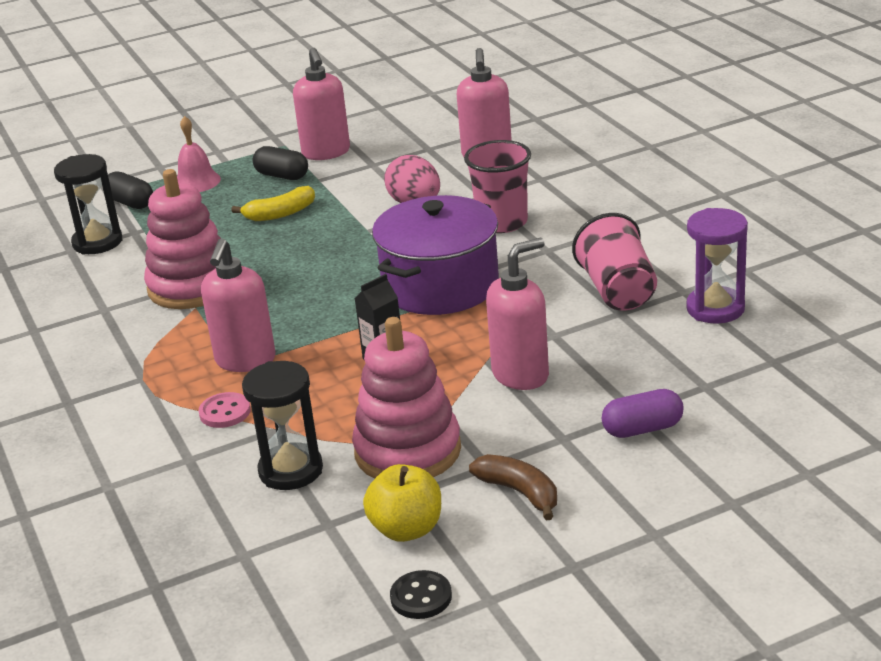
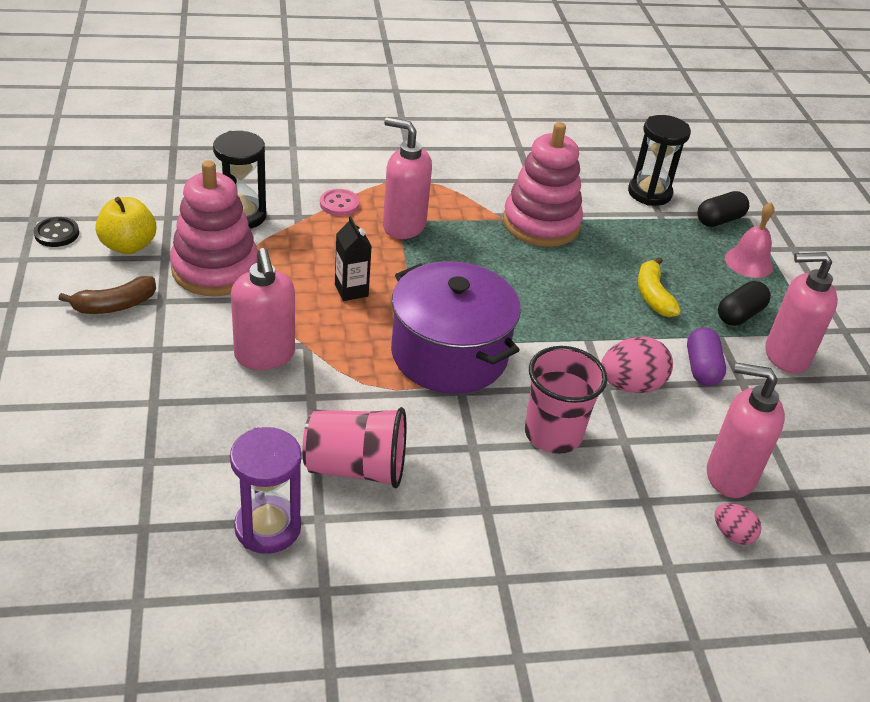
camera: 100 degrees right, 10 degrees up
(544, 147) = (732, 534): none -> pink egg
(642, 429) = (126, 396): purple capsule -> purple capsule (701, 368)

